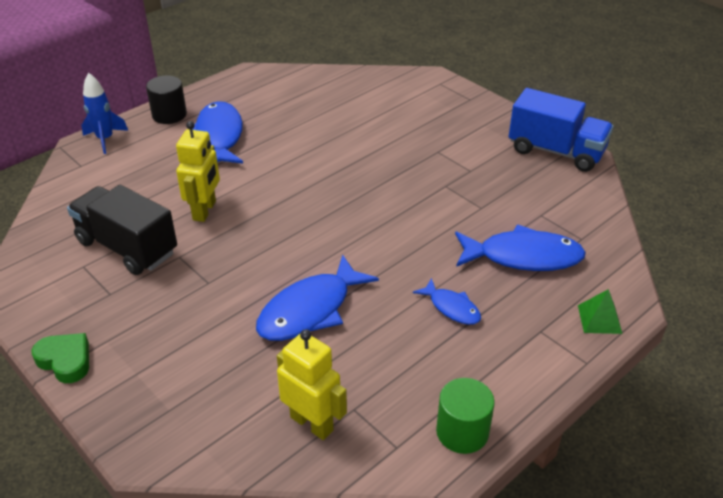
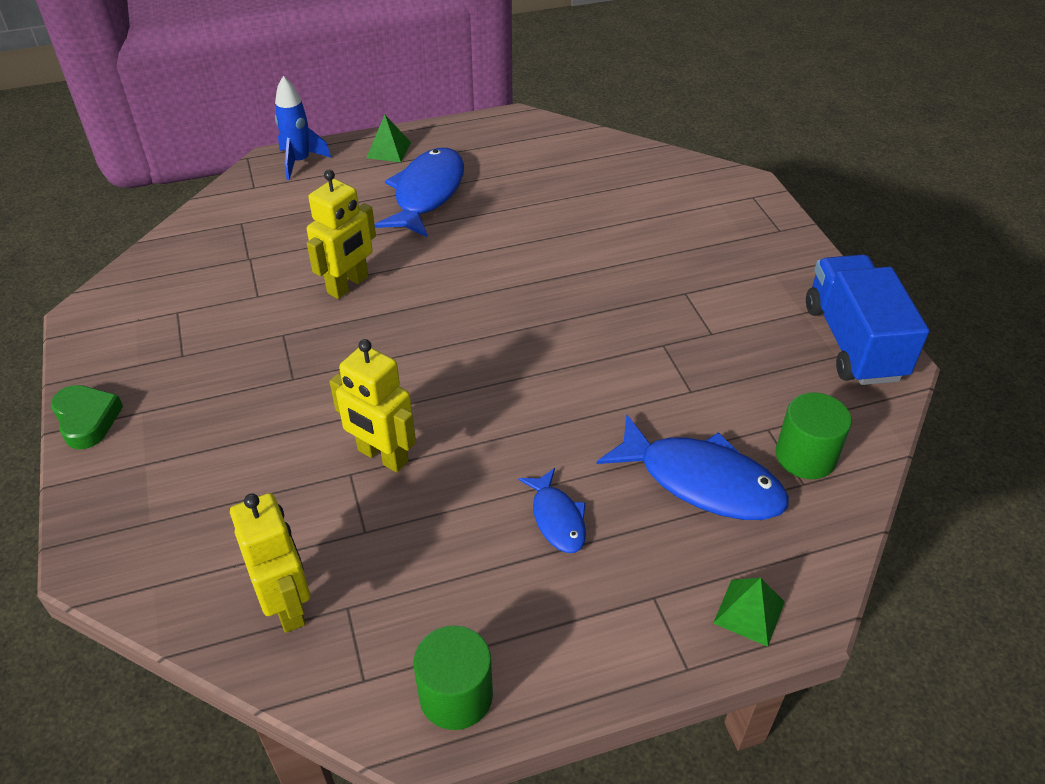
camera: 25 degrees right, 5 degrees up
(127, 247) = (236, 304): black truck -> none
(169, 115) = (389, 150): black cylinder -> green pyramid
(310, 310) = (382, 456): blue fish -> yellow robot
(556, 151) = (853, 342): blue truck -> blue truck turned 150 degrees counterclockwise
(572, 223) = (805, 456): none -> green cylinder

